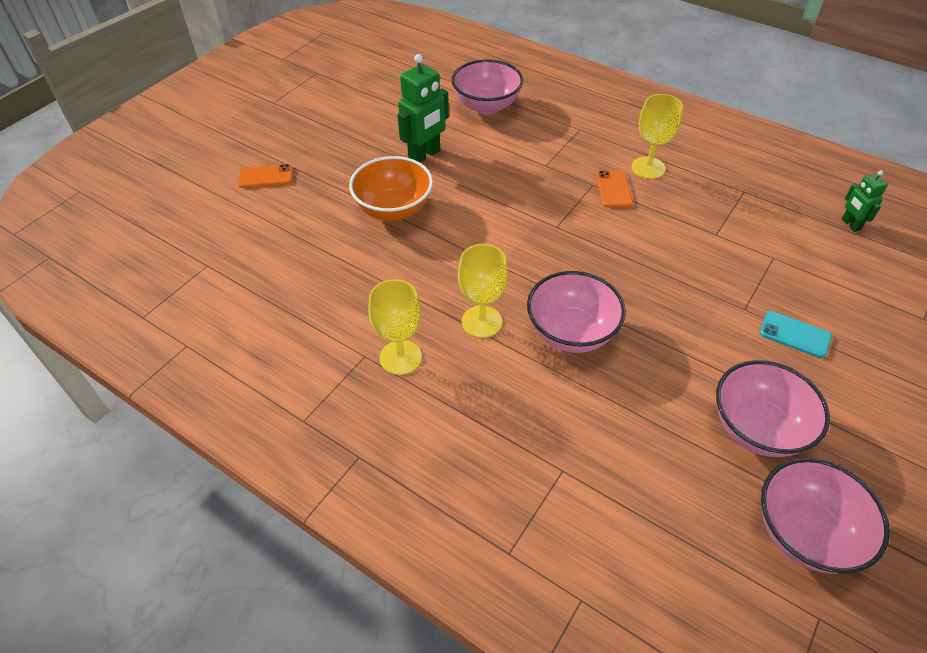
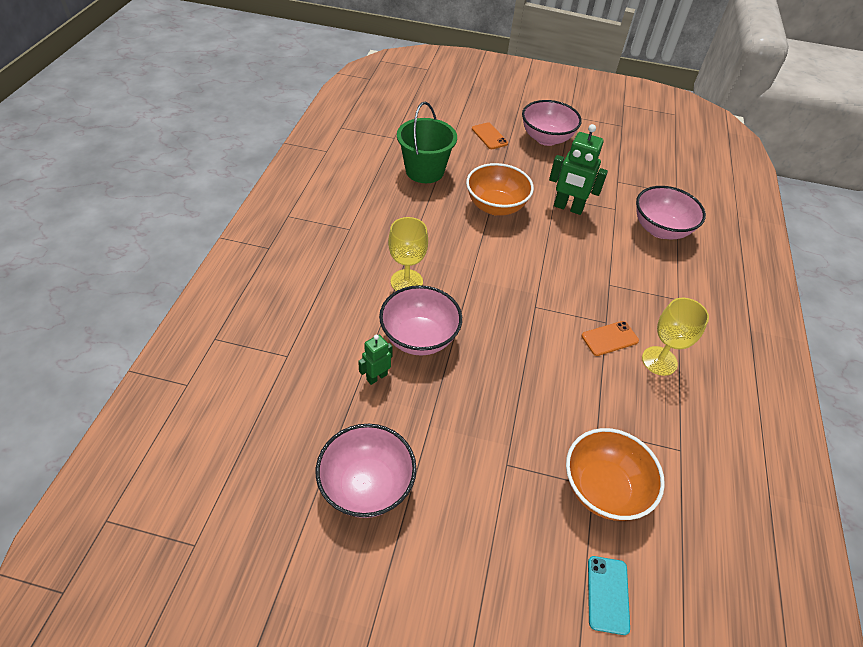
camera: 65 degrees right, 0 degrees up
(294, 253) = (424, 171): none -> green bucket
(400, 357) = (355, 246): yellow goblet -> none
(777, 252) = (603, 489): none -> orange bowl
(795, 334) = (493, 512): turquoise phone -> turquoise phone (608, 594)
(805, 533) = (270, 530): pink bowl -> pink bowl (546, 138)
(850, 224) = (694, 565): green robot -> green robot (376, 377)

